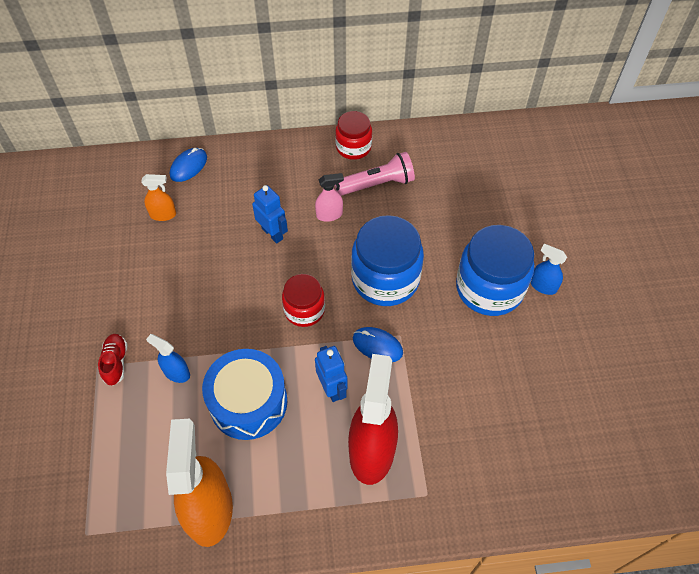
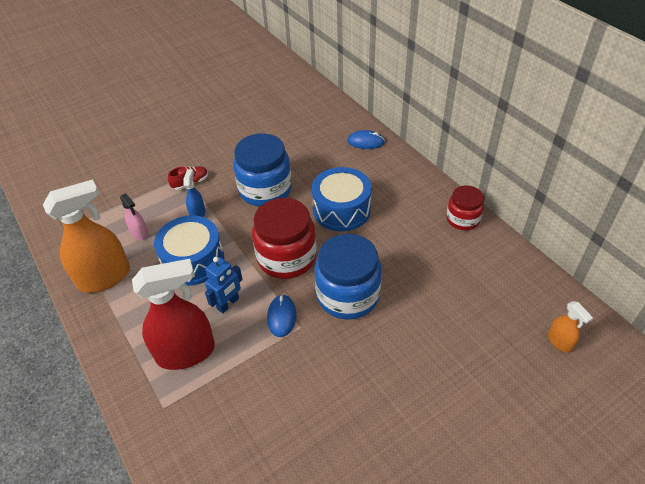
camera: 65 degrees right, 10 degrees down
(163, 214) = (316, 149): orange spray bottle -> orange spray bottle (559, 342)
(272, 233) = (341, 210): blue robot -> blue drum
(304, 310) = (286, 257): red jar -> red jar, size x1.70
(329, 215) = (383, 234): pink spray bottle -> pink spray bottle (139, 233)
(376, 184) = (438, 249): pink flashlight -> none
(489, 288) = (390, 376): blue jar -> blue jar (265, 190)
(543, 286) = (423, 421): blue spray bottle -> none

